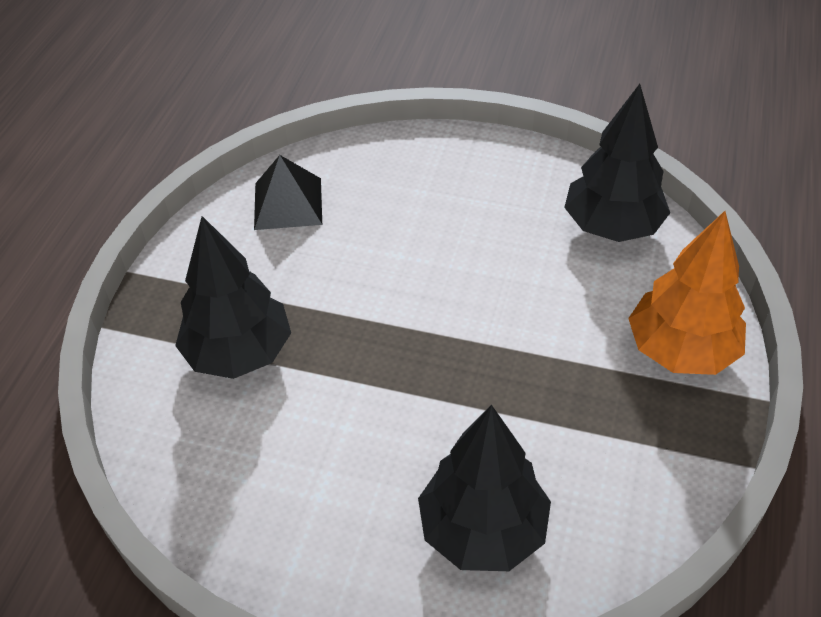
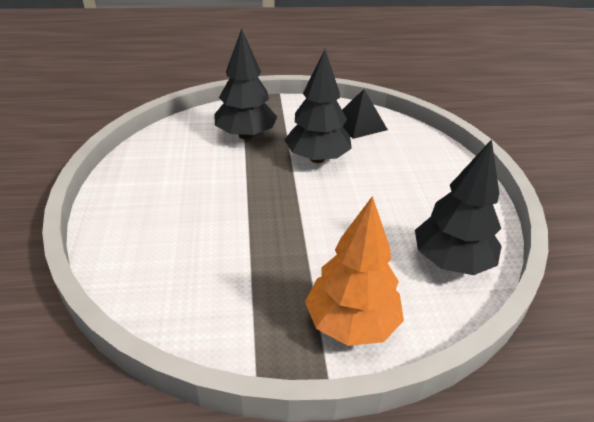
camera: 65 degrees right, 10 degrees down
(483, 529) = (159, 247): black tree -> black tree (317, 158)

